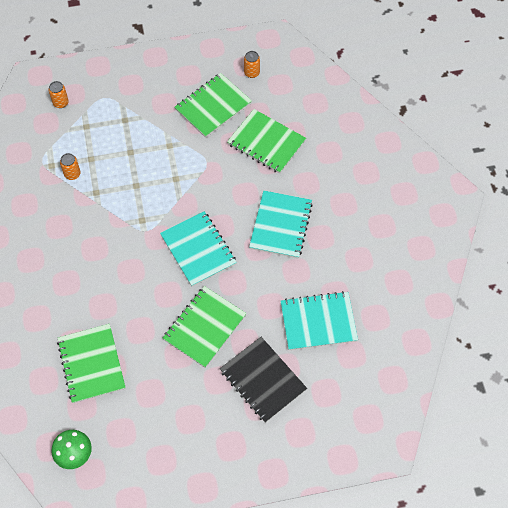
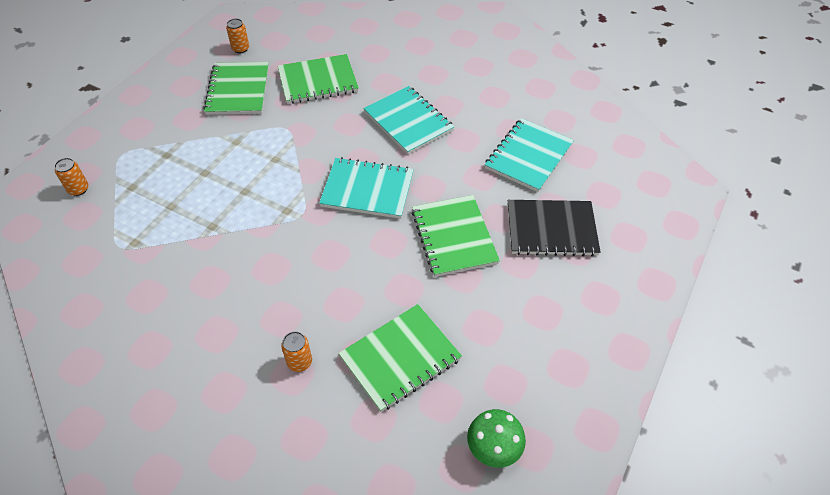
camera: 50 degrees left, 10 degrees down
(72, 174) = (167, 231): orange can -> orange can (299, 362)
(91, 364) = (400, 358): green notebook -> green notebook turned 60 degrees counterclockwise

